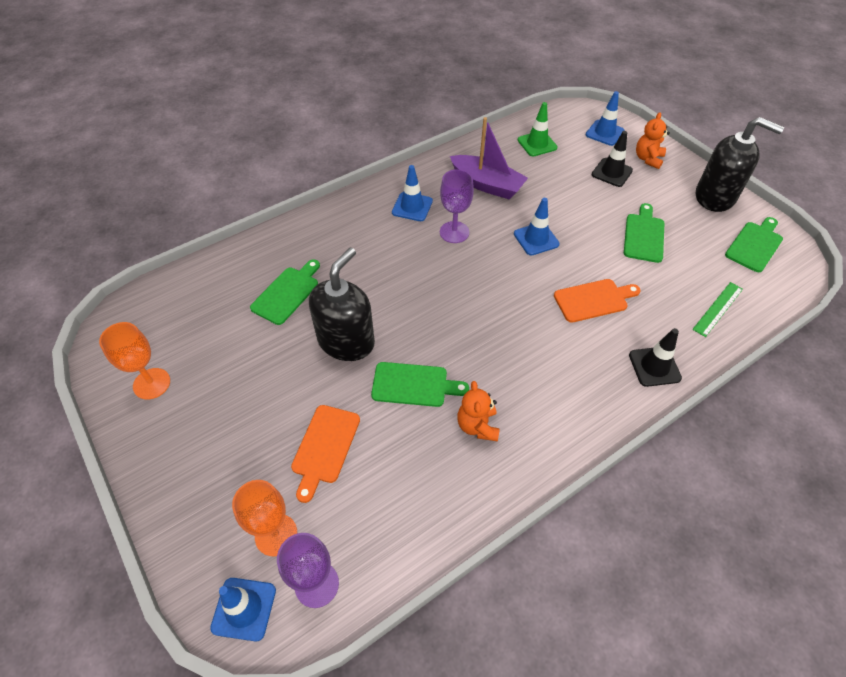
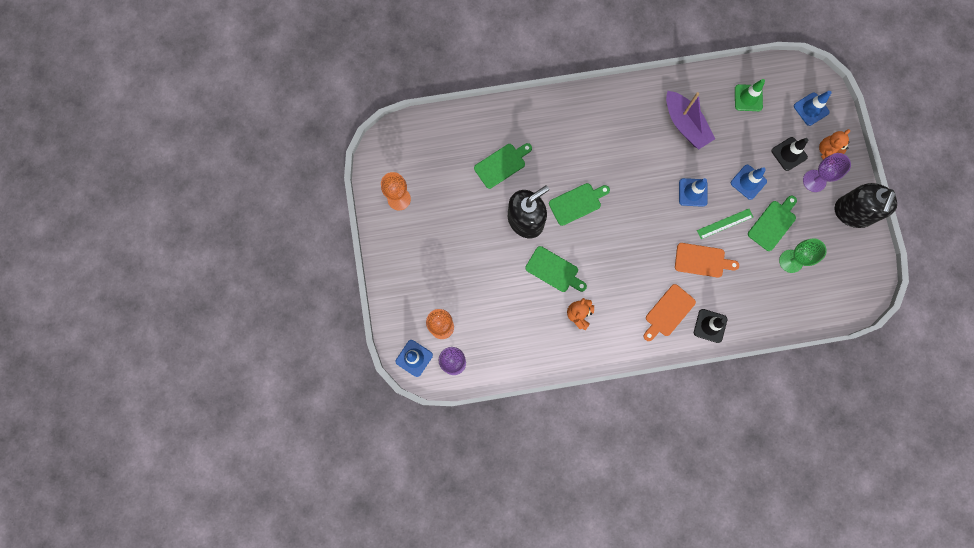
camera: 25 degrees right, 25 degrees up
(325, 447) = (485, 287): orange cutting board -> orange cutting board (668, 312)
(412, 207) = (618, 123): blue traffic cone -> blue traffic cone (748, 182)
(454, 232) = (637, 160): purple goblet -> purple goblet (814, 181)
(691, 262) = (791, 261): none -> green goblet
(715, 197) = (853, 212): black soap dispenser -> black soap dispenser turned 60 degrees clockwise
(717, 308) = (782, 304): green ruler -> green ruler (724, 223)
(755, 245) = (848, 267): green cutting board -> green cutting board (577, 203)

